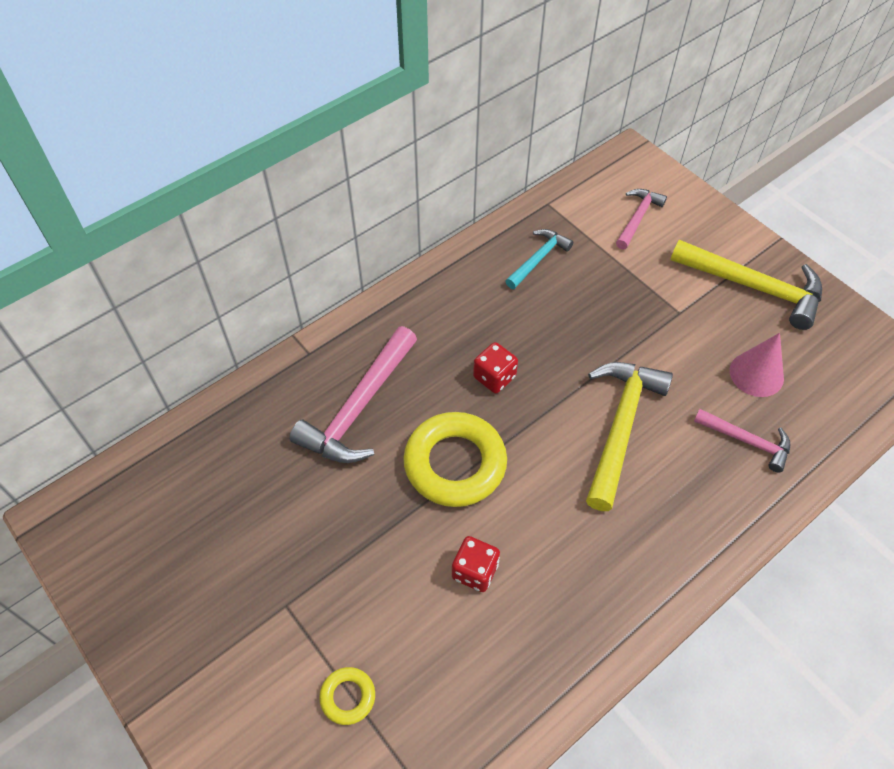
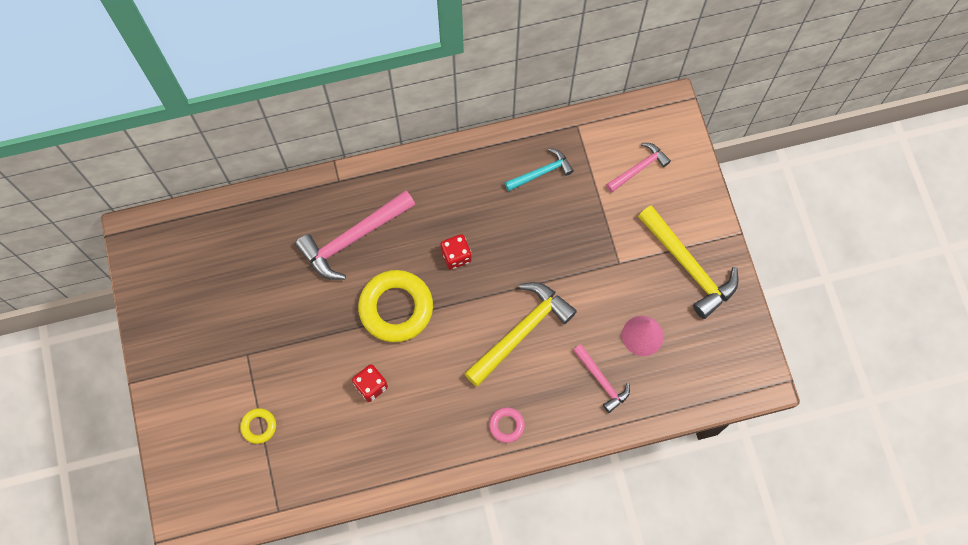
camera: 25 degrees right, 15 degrees up
(672, 542) = (506, 425): none -> pink ring

